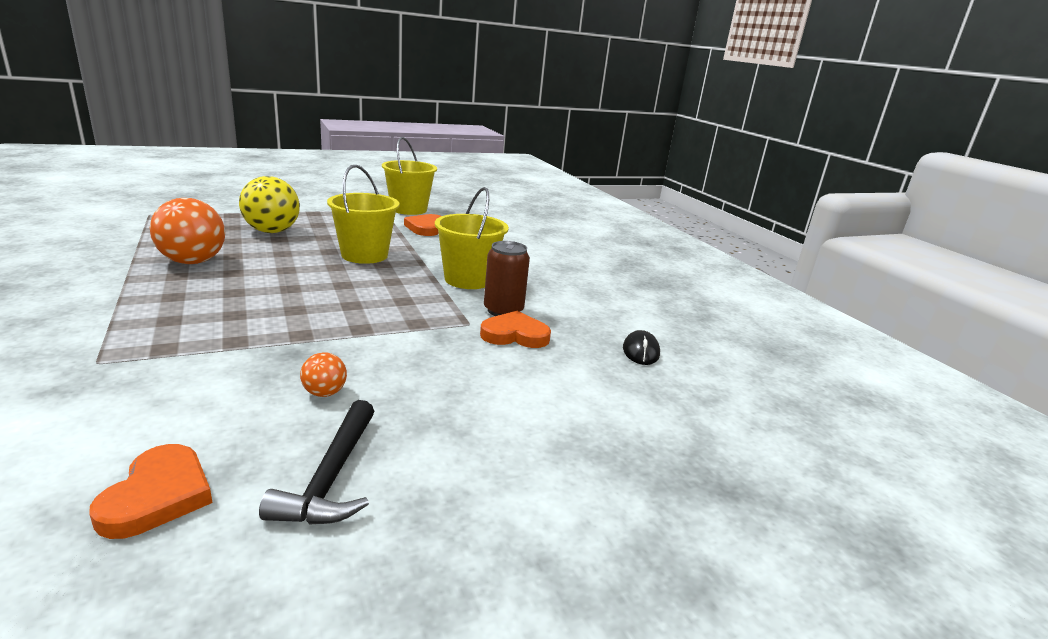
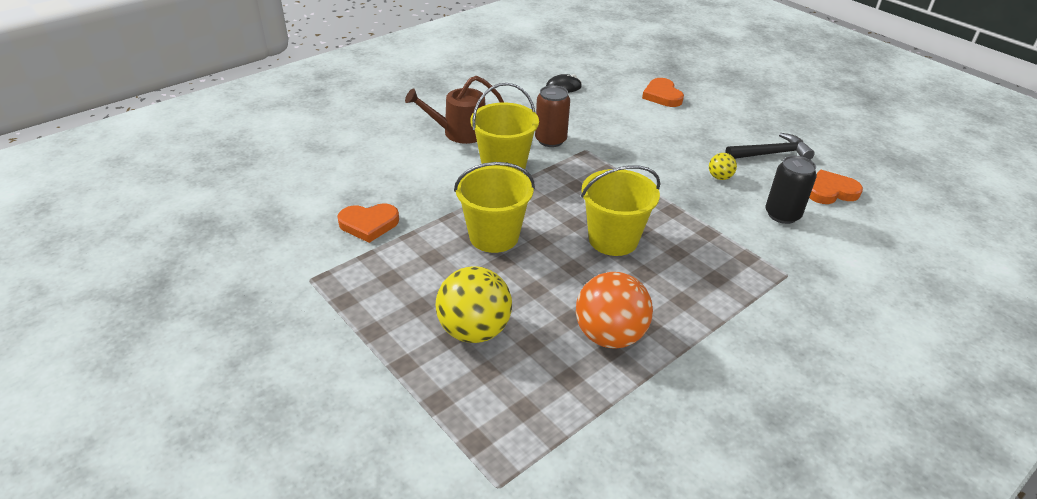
camera: 105 degrees left, 15 degrees up
(185, 410) = (782, 214): none -> black can
(324, 393) = (719, 177): orange ball -> yellow ball
(408, 209) = (292, 259): yellow bucket -> yellow bucket (613, 239)
(515, 335) = (585, 130): orange heart -> orange heart (662, 96)
(544, 275) = (459, 132): none -> brown watering can

